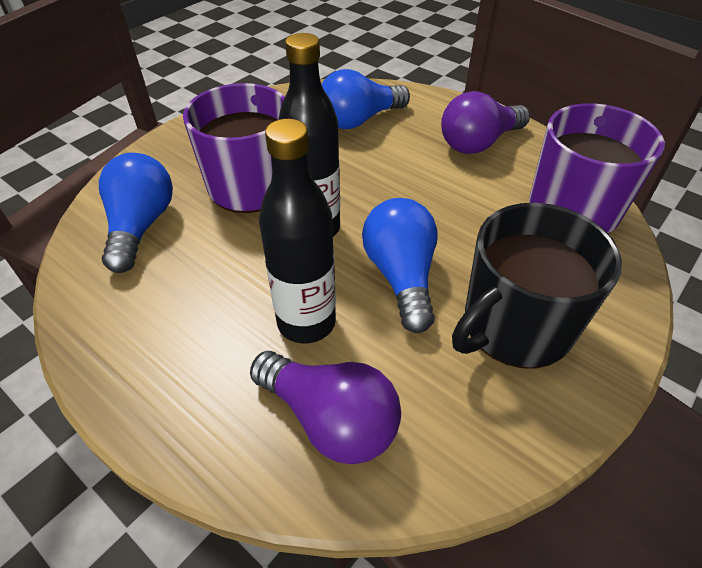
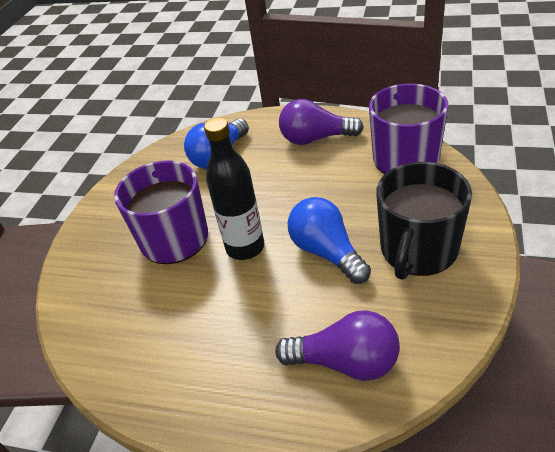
camera: 20 degrees left, 5 degrees down
(141, 226) = (112, 305): blue light bulb -> none
(306, 322) = (286, 312): black bottle -> none
(478, 143) = (315, 139): purple light bulb -> purple light bulb turned 60 degrees clockwise

